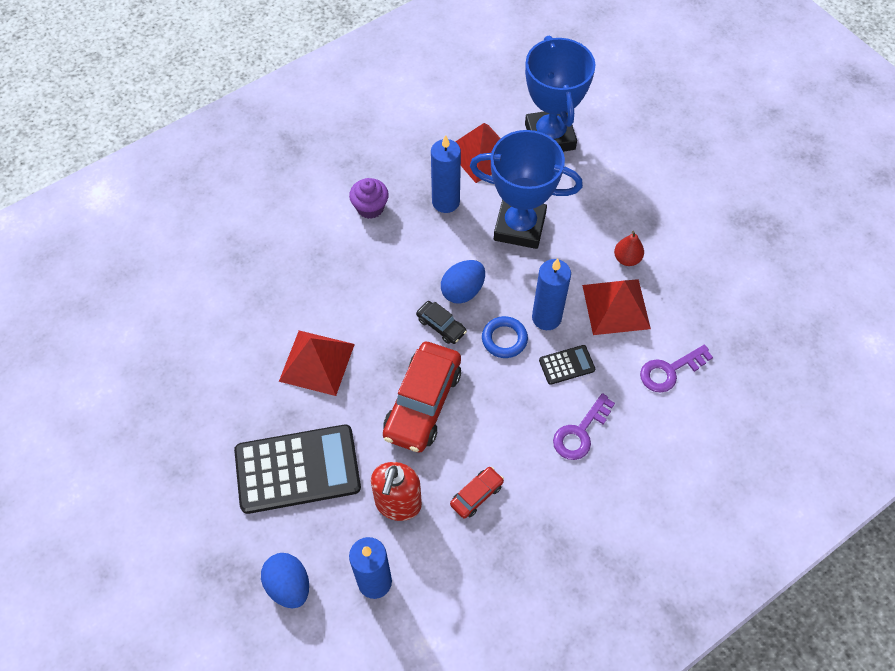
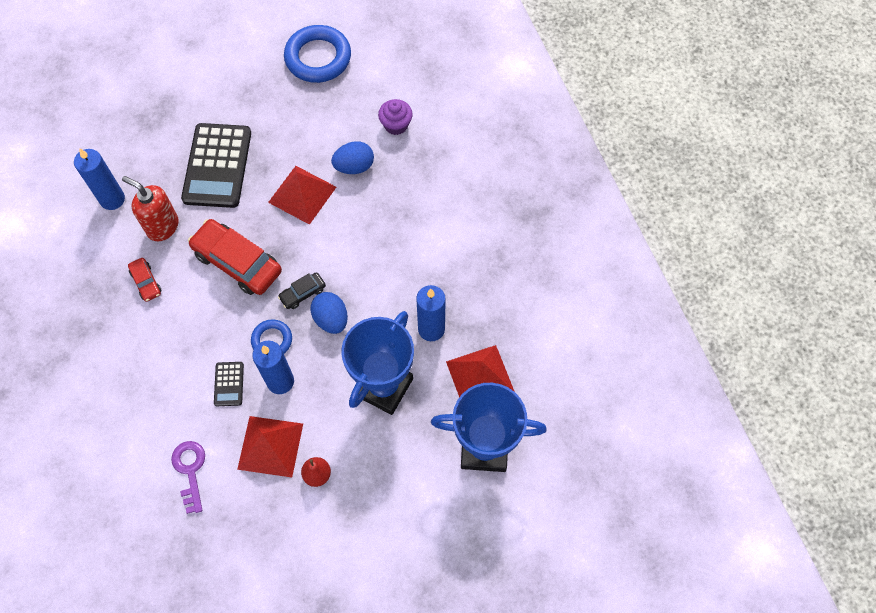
camera: 105 degrees right, 5 degrees up
(112, 402) = (318, 58): none -> blue ring
(289, 585) = (134, 146): blue egg -> blue egg (354, 167)
(370, 207) = (443, 264): purple cupcake -> purple cupcake (396, 125)
(580, 432) = (164, 375): purple key -> none

